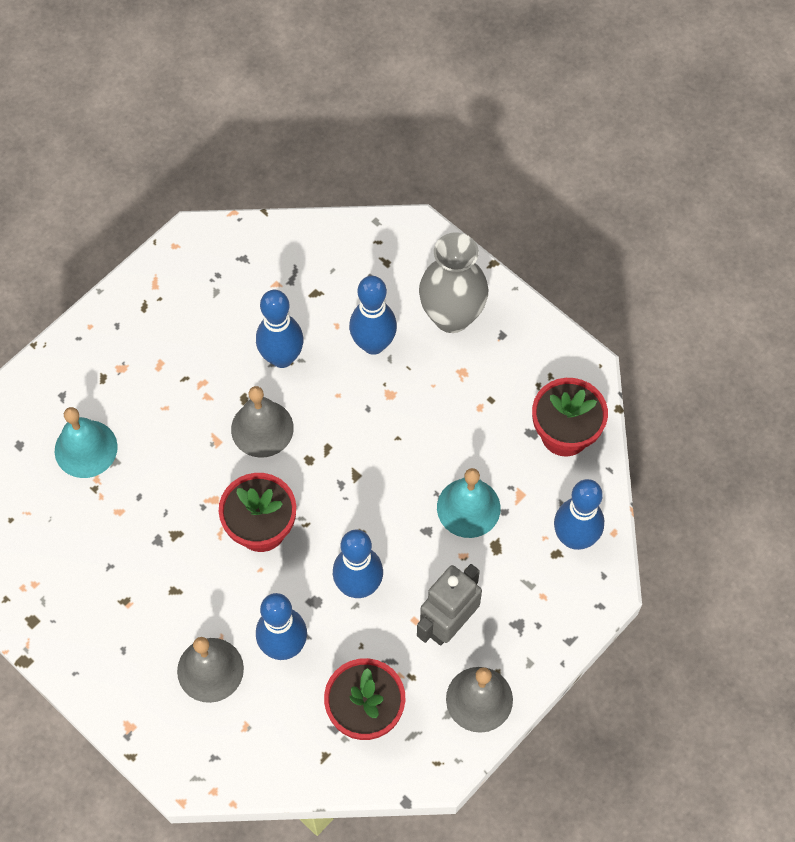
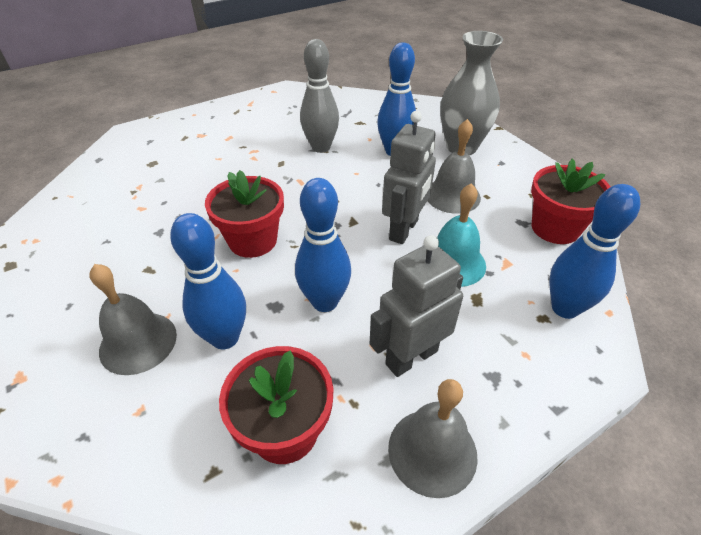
camera: 15 degrees right, 20 degrees down
(86, 448) = (144, 169): turquoise bell -> none
(262, 428) = (286, 180): grey bell -> grey bell (452, 195)
(282, 357) = (321, 147): blue bowling pin -> grey bowling pin
(412, 474) = (404, 230): none -> grey robot

